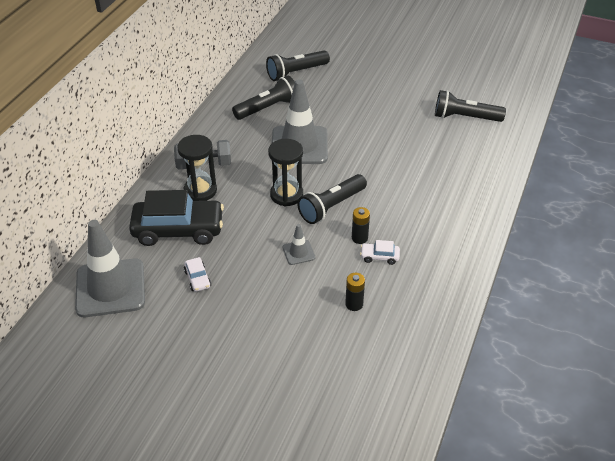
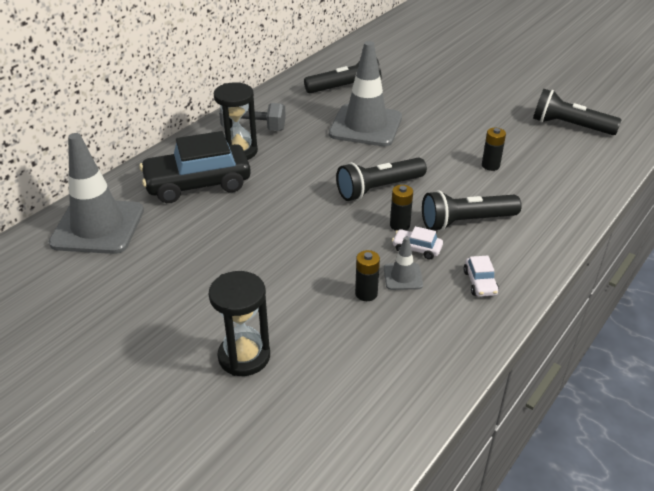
camera: 15 degrees right, 5 degrees down
(178, 230) = (197, 184): black car -> black car turned 150 degrees clockwise
(197, 279) = (195, 234): white car -> white car (480, 283)
(286, 195) = (332, 169): black hourglass -> black hourglass (244, 356)
(296, 73) = (389, 61): black flashlight -> black flashlight (466, 222)
(298, 252) = (321, 228): grey traffic cone -> grey traffic cone (403, 276)
(413, 168) = (490, 165): none -> black battery

